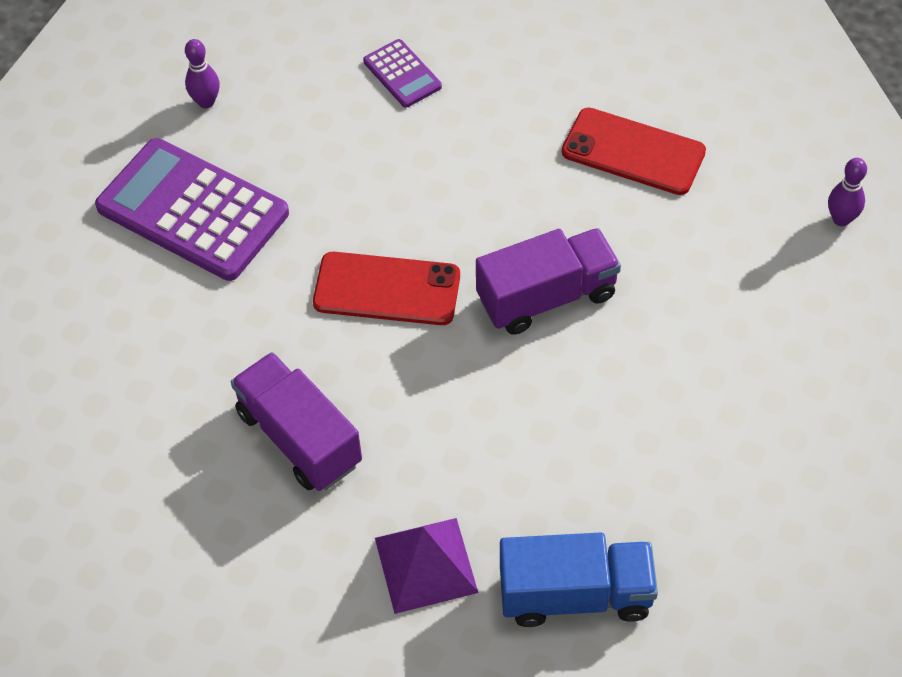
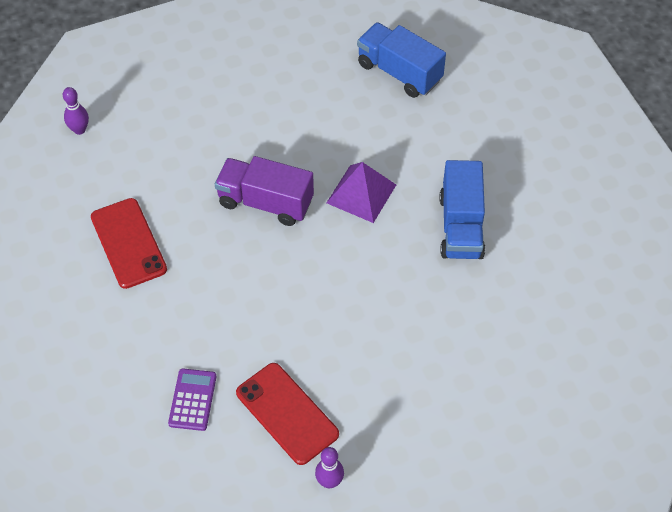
camera: 140 degrees left, 0 degrees up
(192, 210) = (405, 405): purple calculator -> none
(299, 438) = (461, 226): purple truck -> blue truck
(387, 289) = (342, 269): red phone -> red phone (287, 413)
(426, 565) = (453, 128): purple pyramid -> purple pyramid (361, 193)

